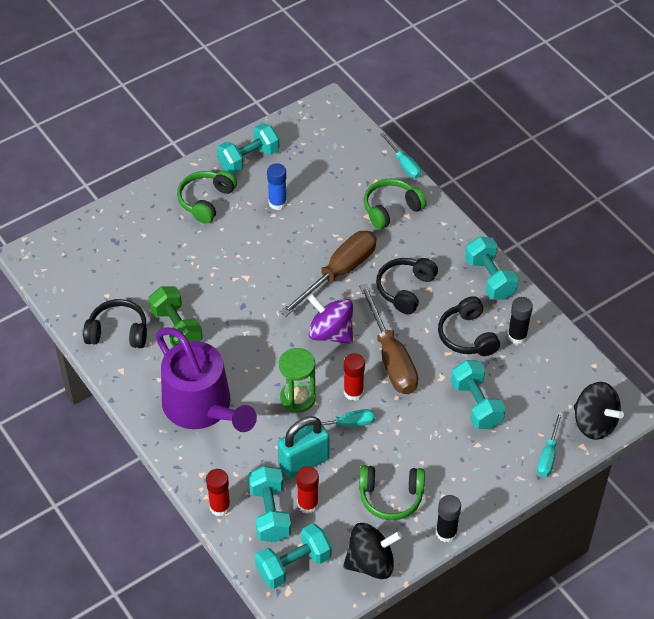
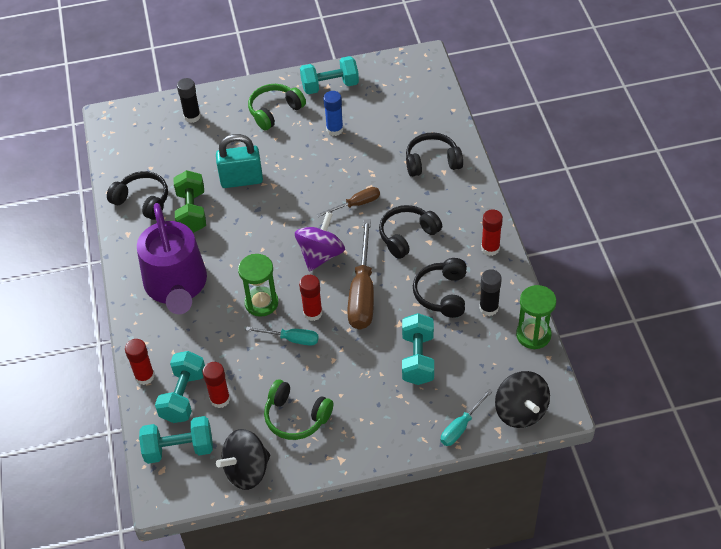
camera: 25 degrees right, 0 degrees up
(304, 462) = (236, 361): turquoise padlock -> turquoise padlock (241, 180)
(331, 333) = (321, 255): purple spinning top -> purple spinning top turned 60 degrees clockwise
(339, 273) = (356, 204): brown screwdriver -> brown screwdriver, size x0.54
(371, 563) = (247, 470): black spinning top -> black spinning top turned 135 degrees clockwise
(391, 209) = (432, 162): green headphones -> black headphones
(404, 164) = (464, 126): turquoise screwdriver -> none
(446, 533) = (328, 467): black glue stick -> black glue stick (192, 116)
(489, 278) = (490, 248): turquoise dumbbell -> red glue stick
(570, 349) = (533, 335): none -> green hourglass

